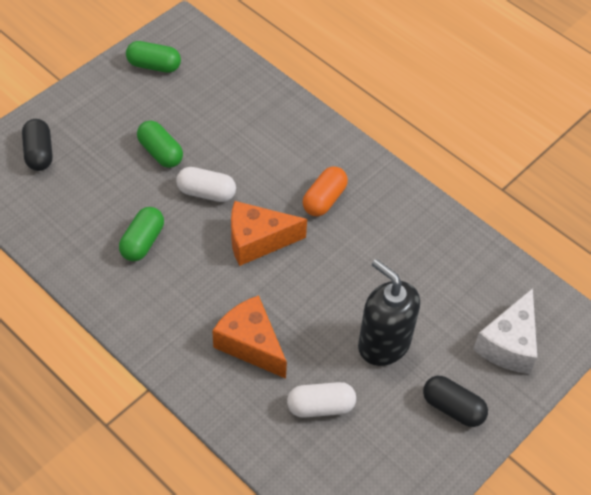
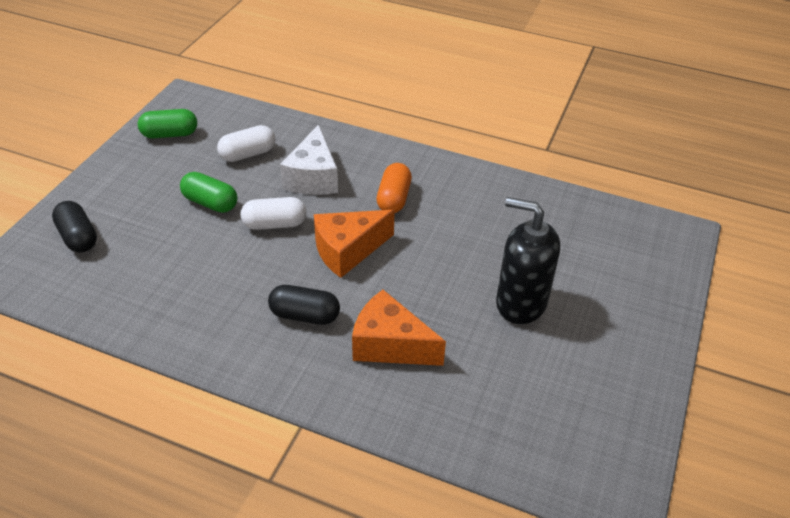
camera: 20 degrees left, 10 degrees down
(142, 242) = (228, 285): green capsule -> none
(320, 406) = (493, 380): white capsule -> white capsule (248, 154)
(452, 408) = (619, 338): black capsule -> black capsule (305, 315)
(508, 344) = (633, 267): white cheese -> white cheese (313, 177)

